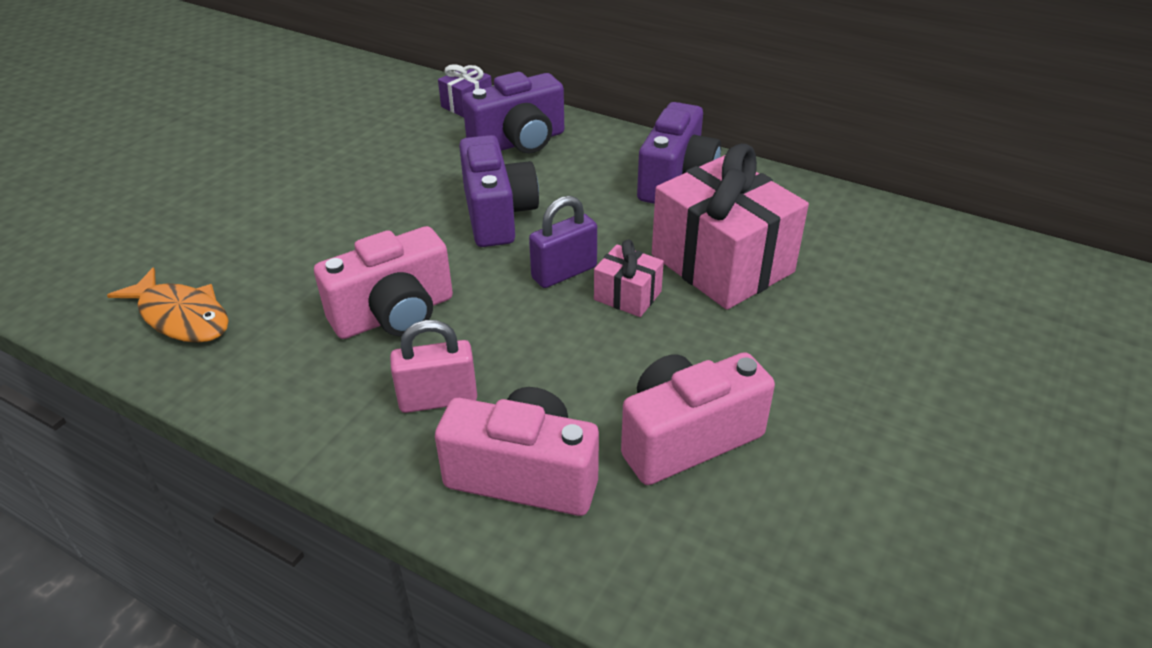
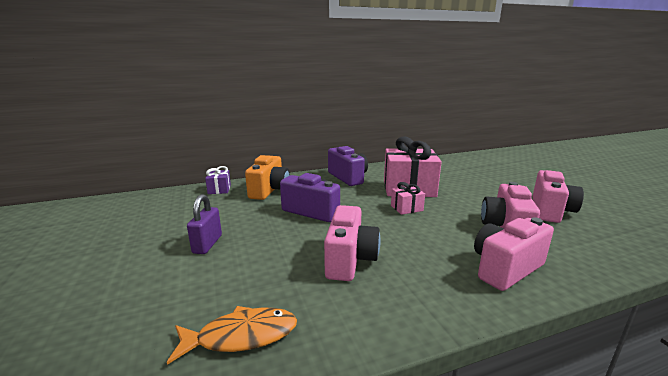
camera: 50 degrees left, 20 degrees down
(438, 399) = (431, 271): pink padlock -> none
(519, 142) = (269, 190): purple camera -> orange camera
(564, 272) = (375, 213): purple padlock -> purple padlock (207, 244)
(865, 483) = (550, 211): none -> pink camera

